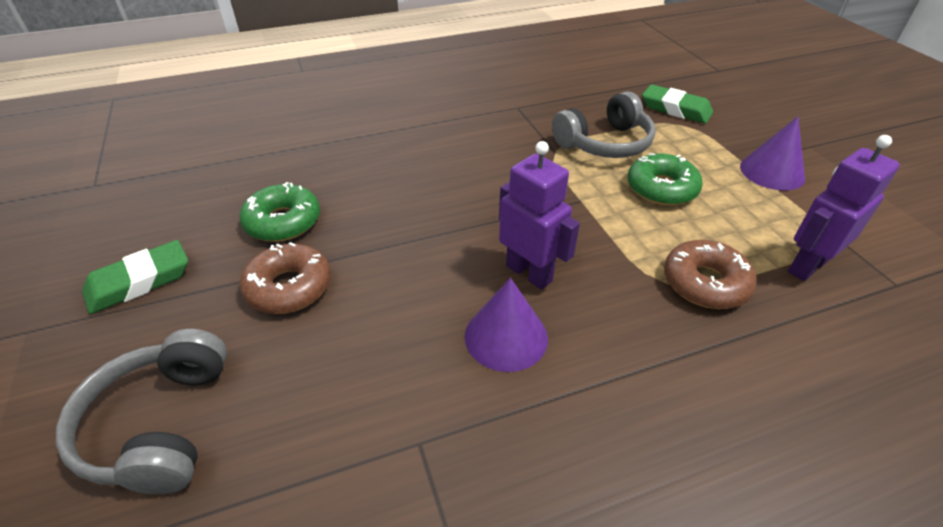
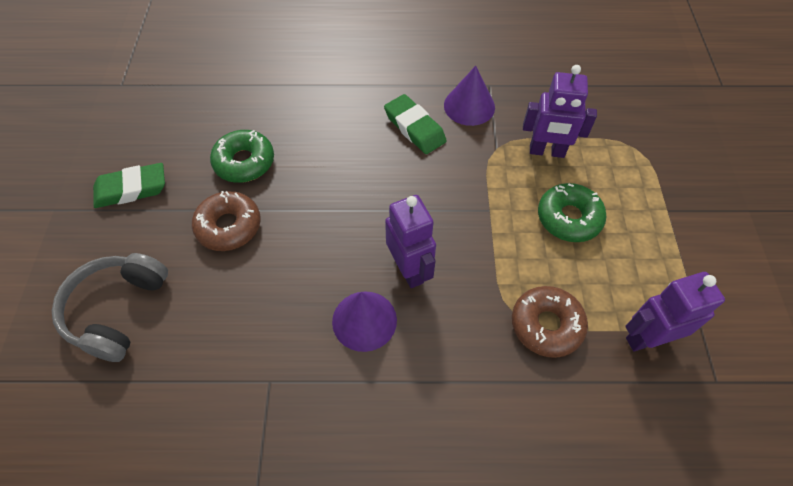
camera: 20 degrees right, 15 degrees up
(605, 143) = (546, 151): grey headphones -> purple robot
(675, 109) = (641, 127): green eraser -> green eraser (414, 128)
(772, 172) = (687, 229): purple cone -> purple cone (469, 106)

